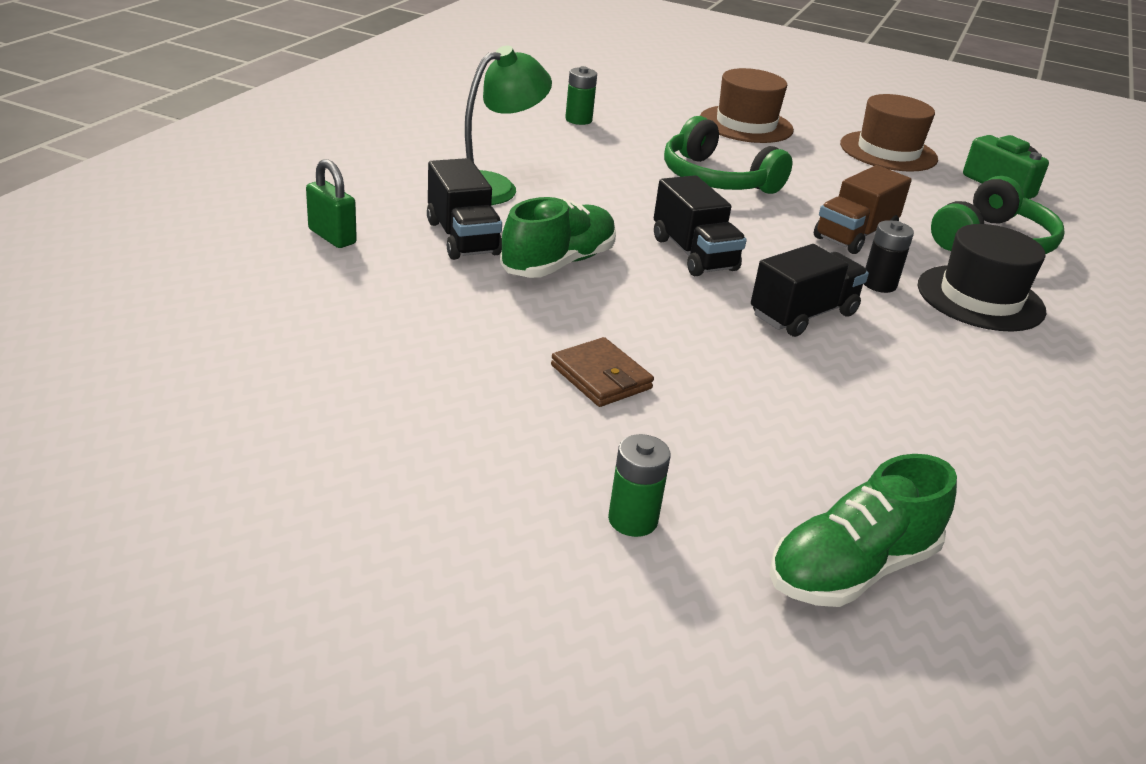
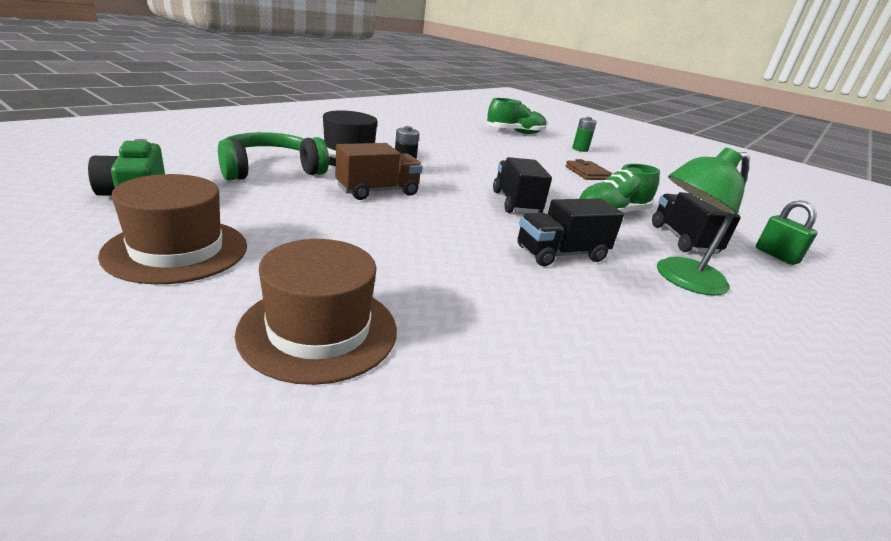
camera: 165 degrees left, 5 degrees down
(578, 120) = (597, 380): green battery -> none
(716, 179) = (451, 251): green headphones -> none
(803, 315) = (469, 170): black truck -> black truck (561, 254)

